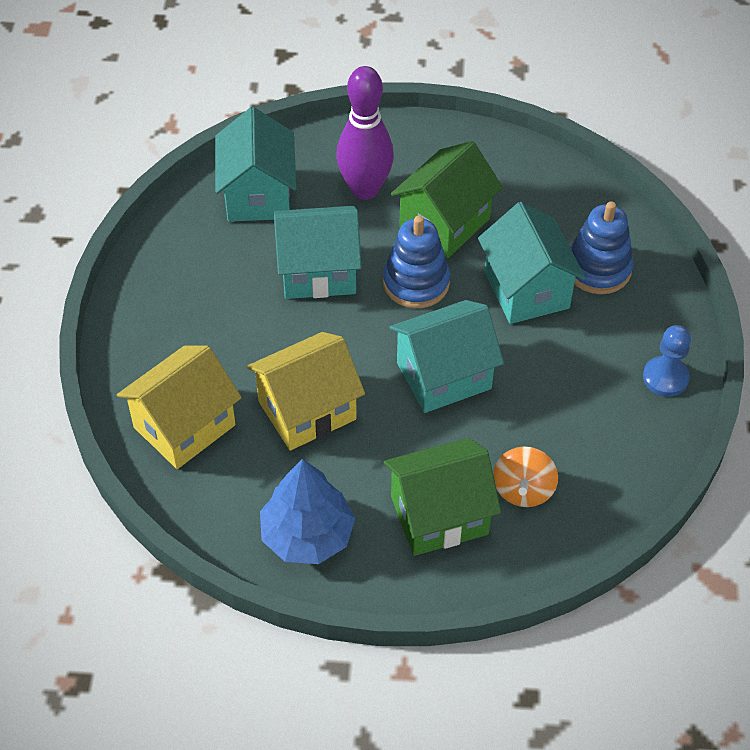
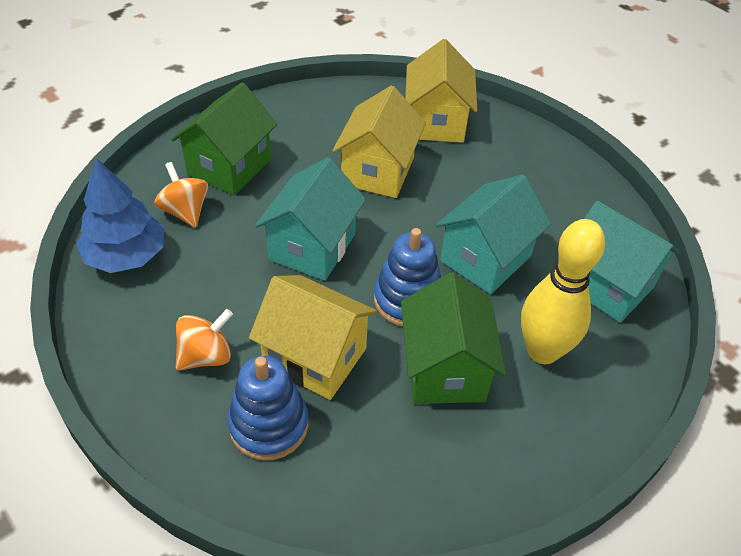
camera: 135 degrees right, 5 degrees down
(307, 535) = (299, 116): blue tree -> blue tree (126, 256)
(365, 189) = (542, 351): purple bowling pin -> yellow bowling pin
(526, 290) = (315, 357): turquoise house -> yellow house
(605, 343) = (206, 356): none -> orange spinning top
(665, 377) = (129, 360): blue pawn -> none

